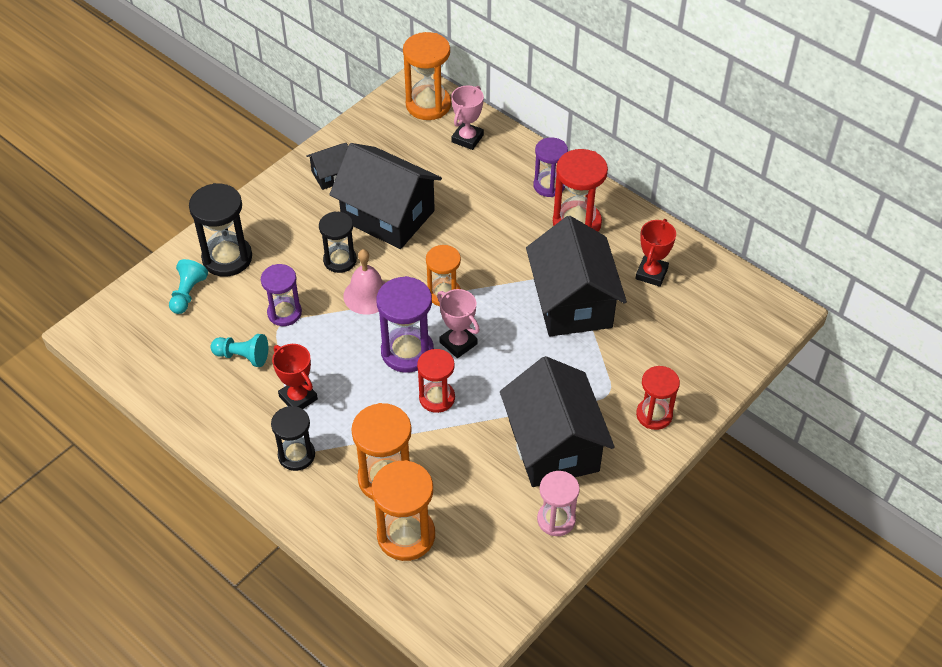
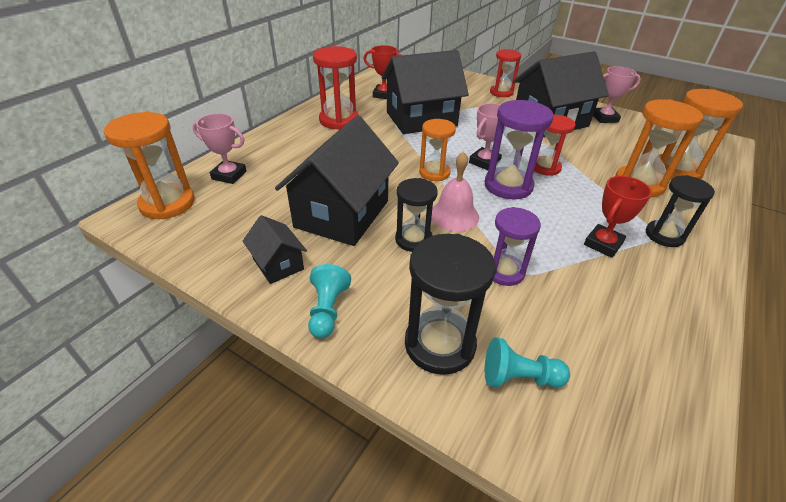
camera: 100 degrees left, 10 degrees down
(242, 356) = (583, 296): turquoise pawn -> turquoise pawn (327, 310)
(549, 186) = (297, 132): purple hourglass -> none
(556, 519) = (604, 118): pink hourglass -> pink trophy

